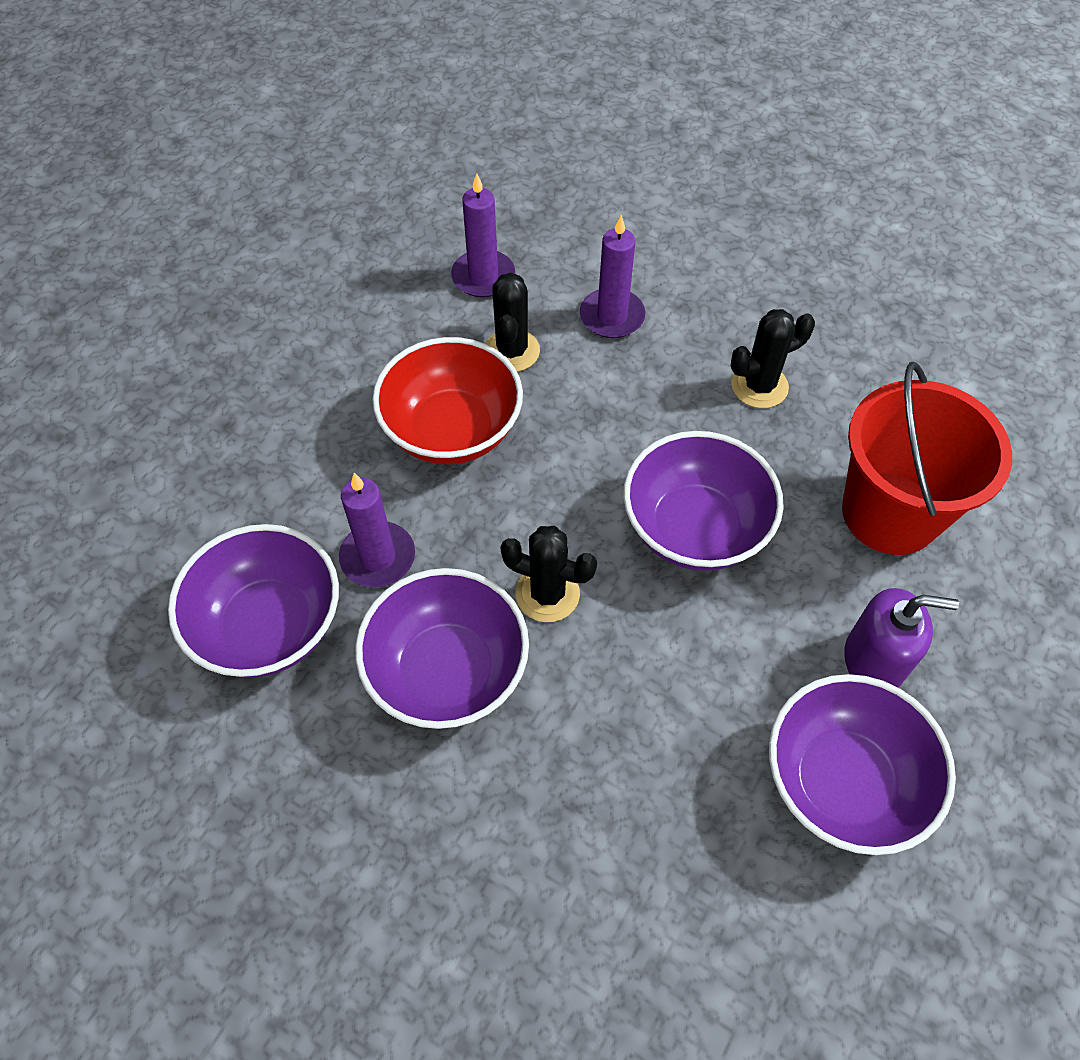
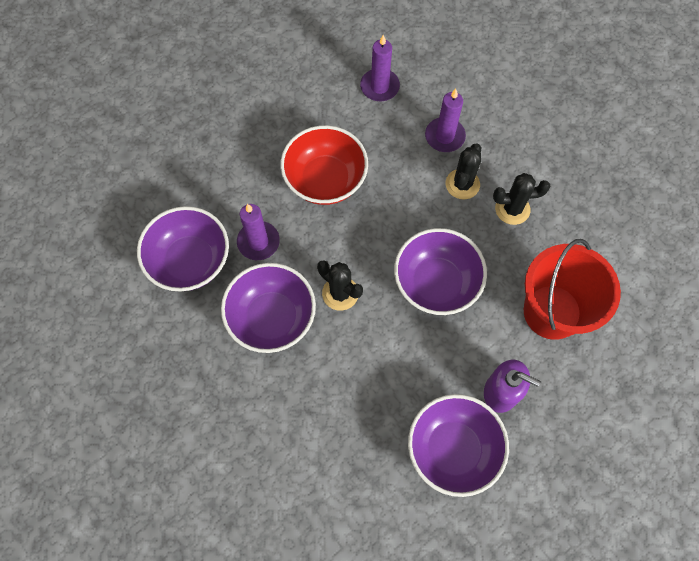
camera: 20 degrees right, 10 degrees up
(512, 351) = (377, 141): black cactus -> black cactus (462, 184)

